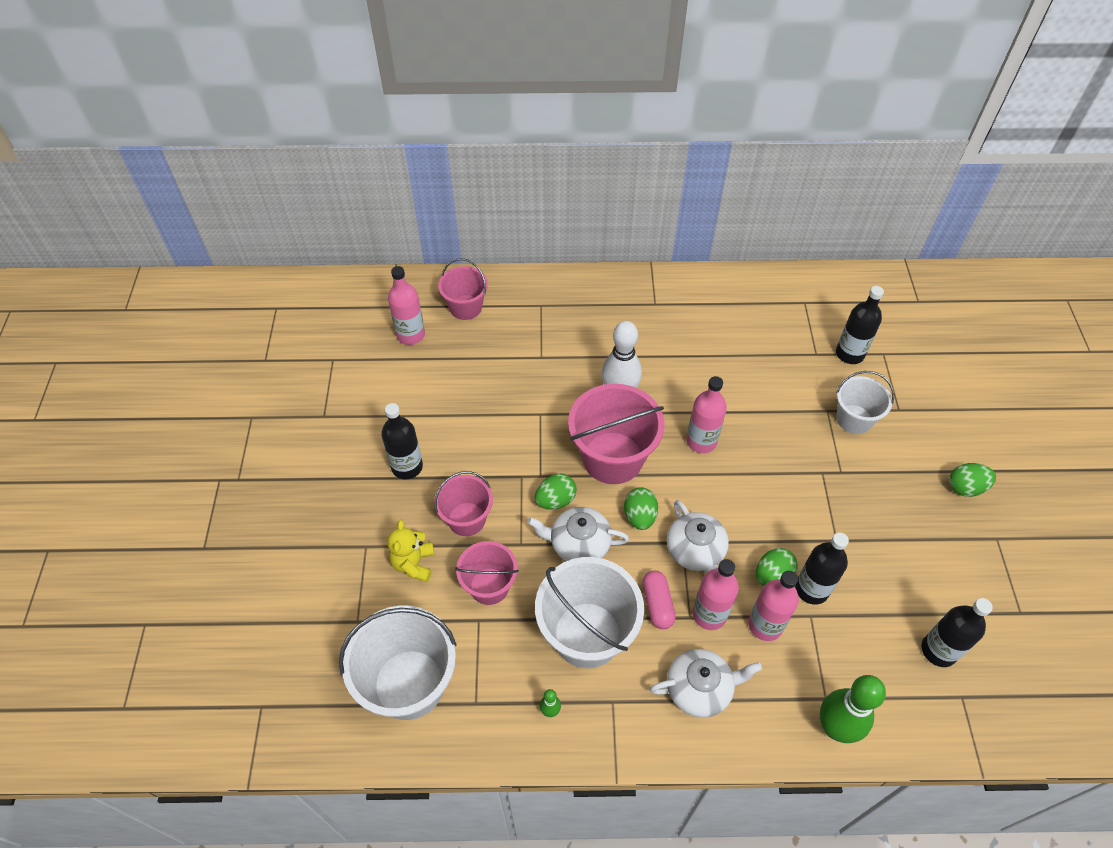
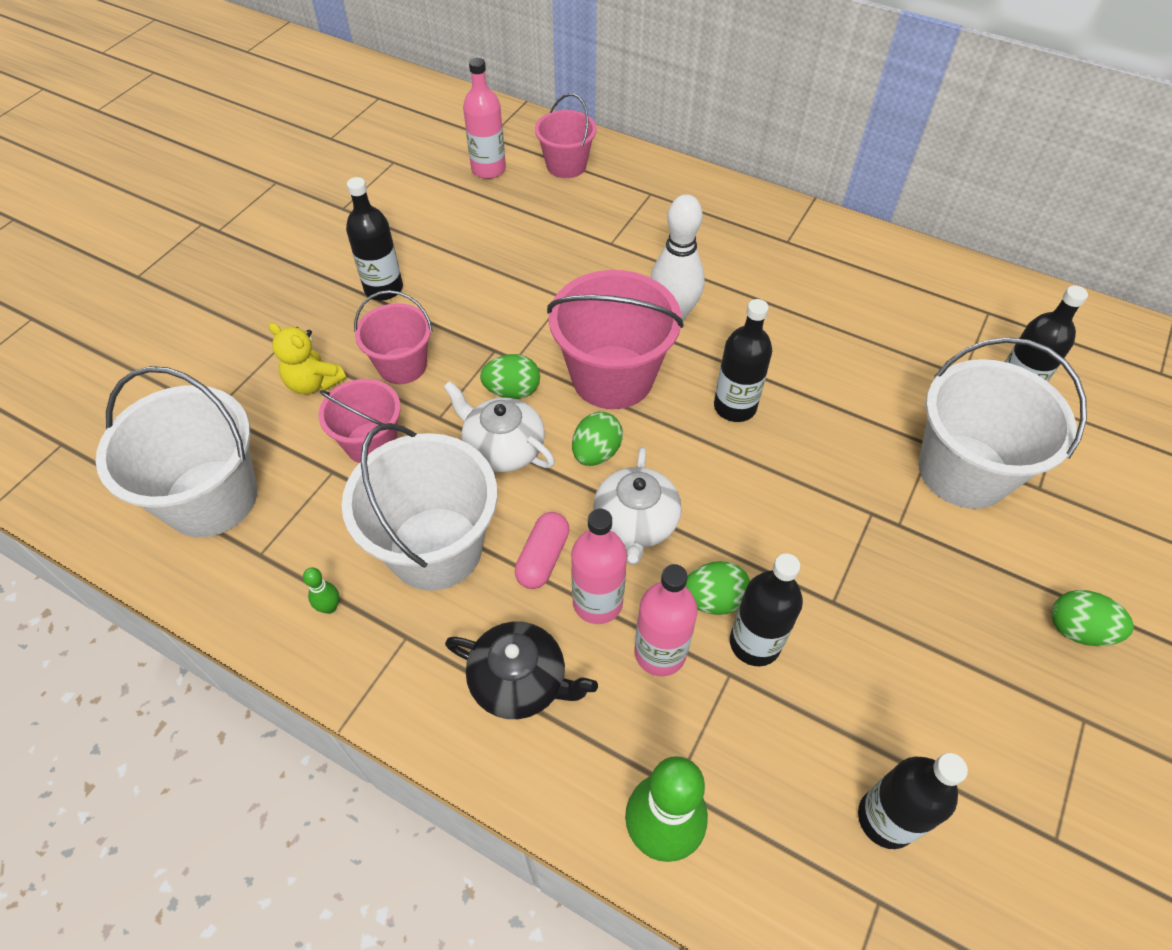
camera: 30 degrees right, 0 degrees up
(413, 563) = (313, 383): yellow teddy bear -> yellow teddy bear turned 90 degrees counterclockwise
(699, 688) = (520, 681): white teapot -> black teapot
(701, 441) = (735, 407): pink bottle -> black bottle
(854, 419) = (963, 471): white bucket -> white bucket, size x1.68

